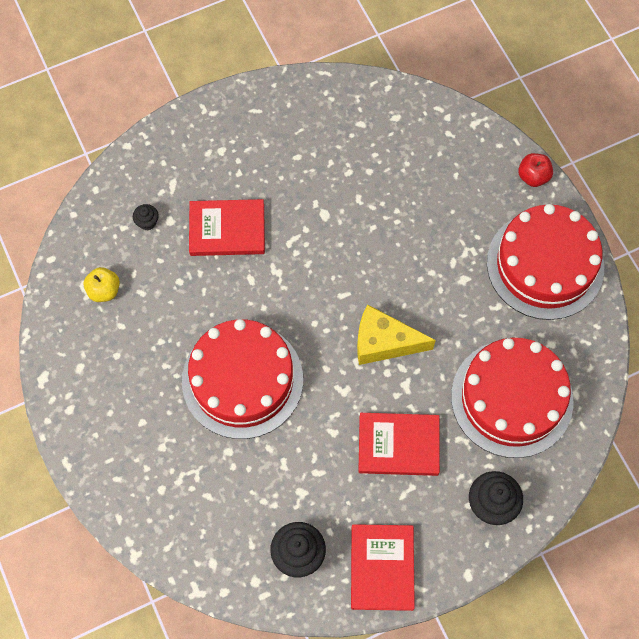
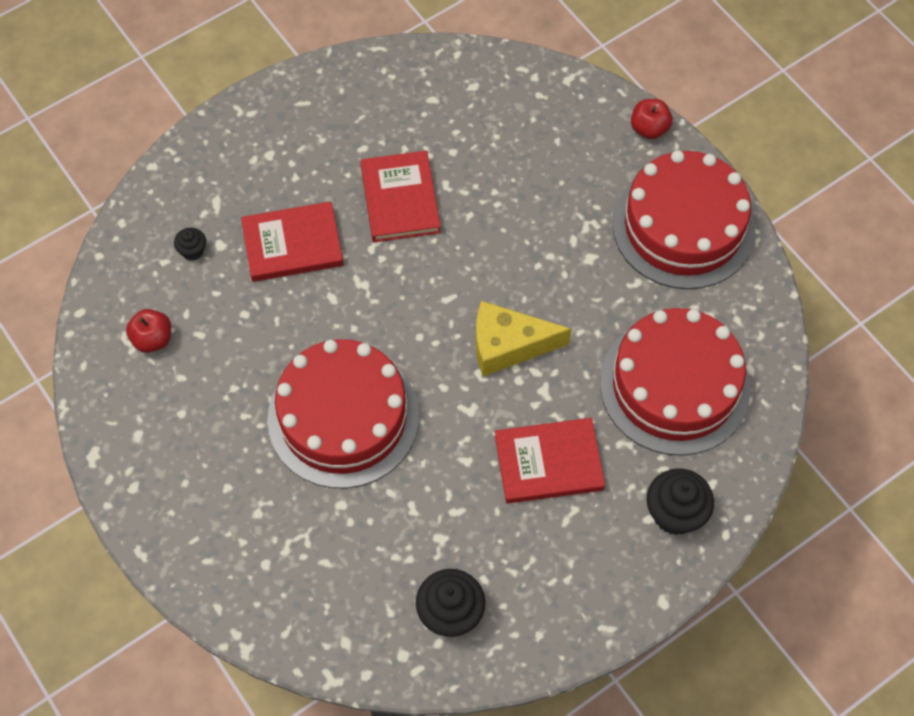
camera: 10 degrees left, 5 degrees down
(104, 290) = (153, 339): yellow apple -> red apple
(382, 568) = (556, 611): red book -> red book (400, 199)

